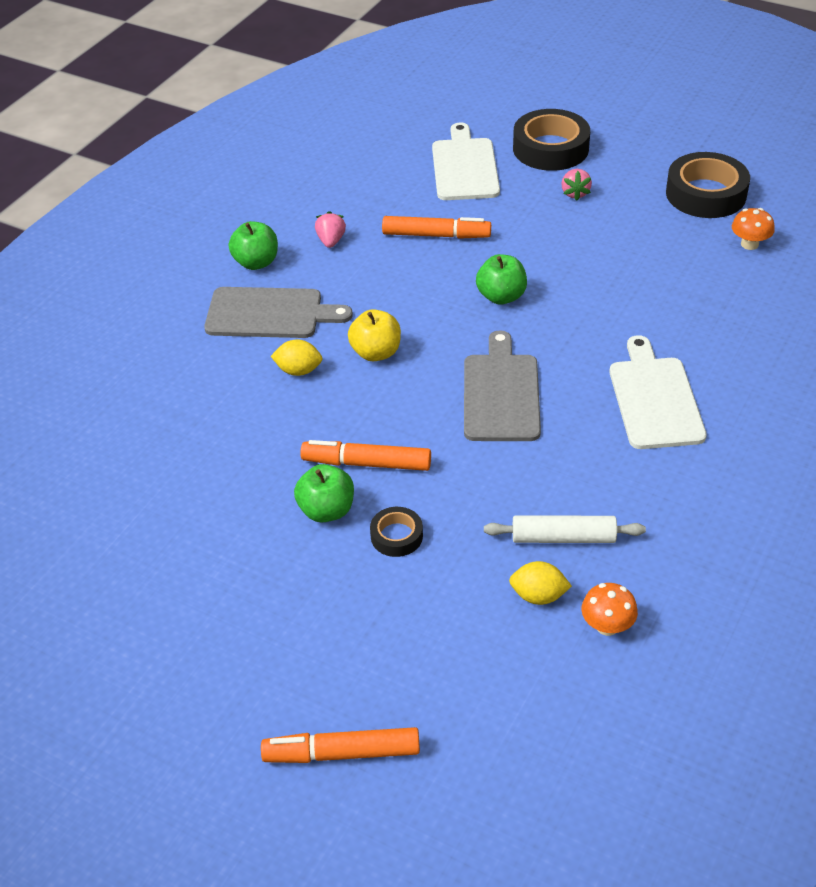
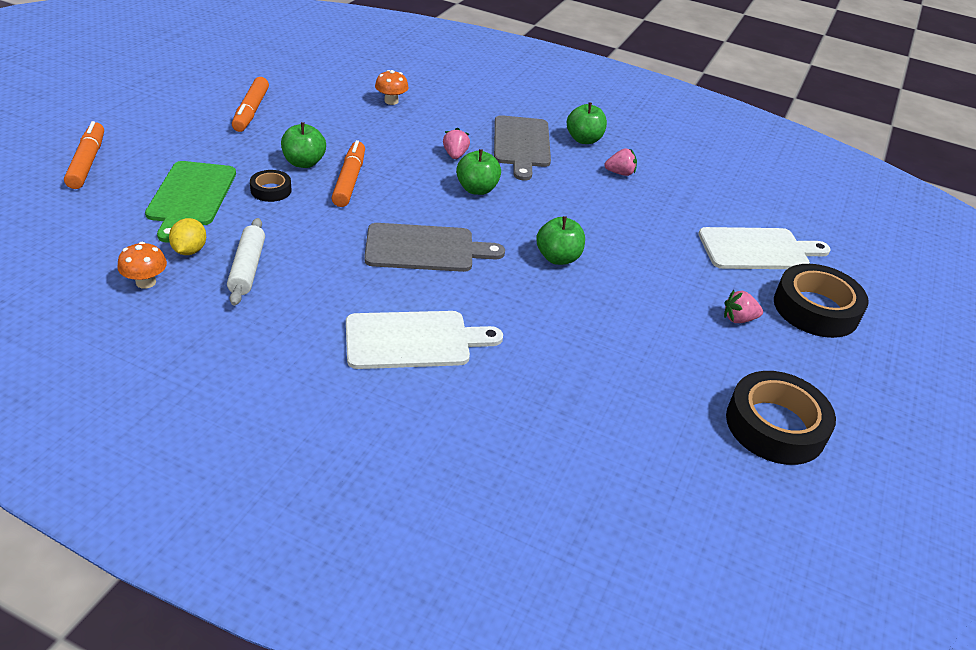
camera: 80 degrees right, 5 degrees down
(298, 370) = (455, 155): yellow lemon -> pink strawberry
(376, 353) = (477, 189): yellow apple -> green apple
(420, 615) = (190, 197): none -> green cutting board
(436, 235) = (642, 227): orange marker -> orange marker (251, 111)
(749, 244) = (683, 452): orange mushroom -> orange mushroom (391, 101)

